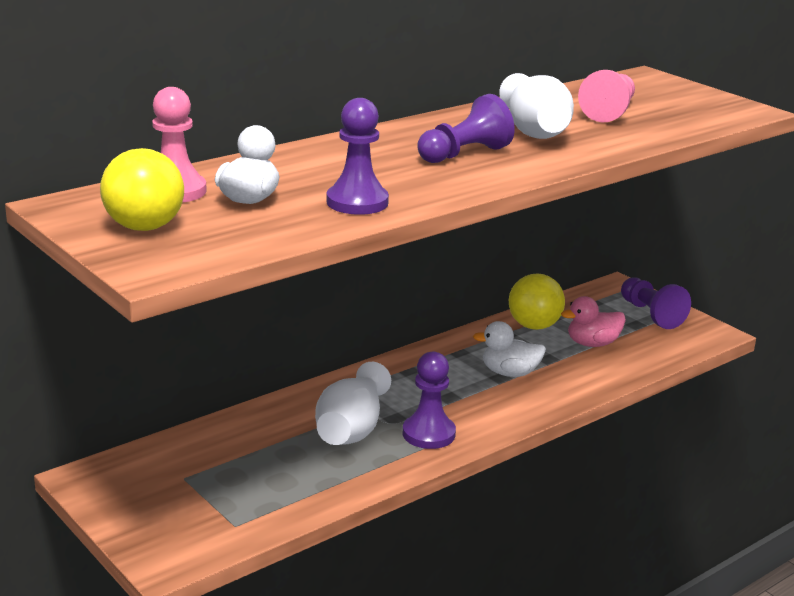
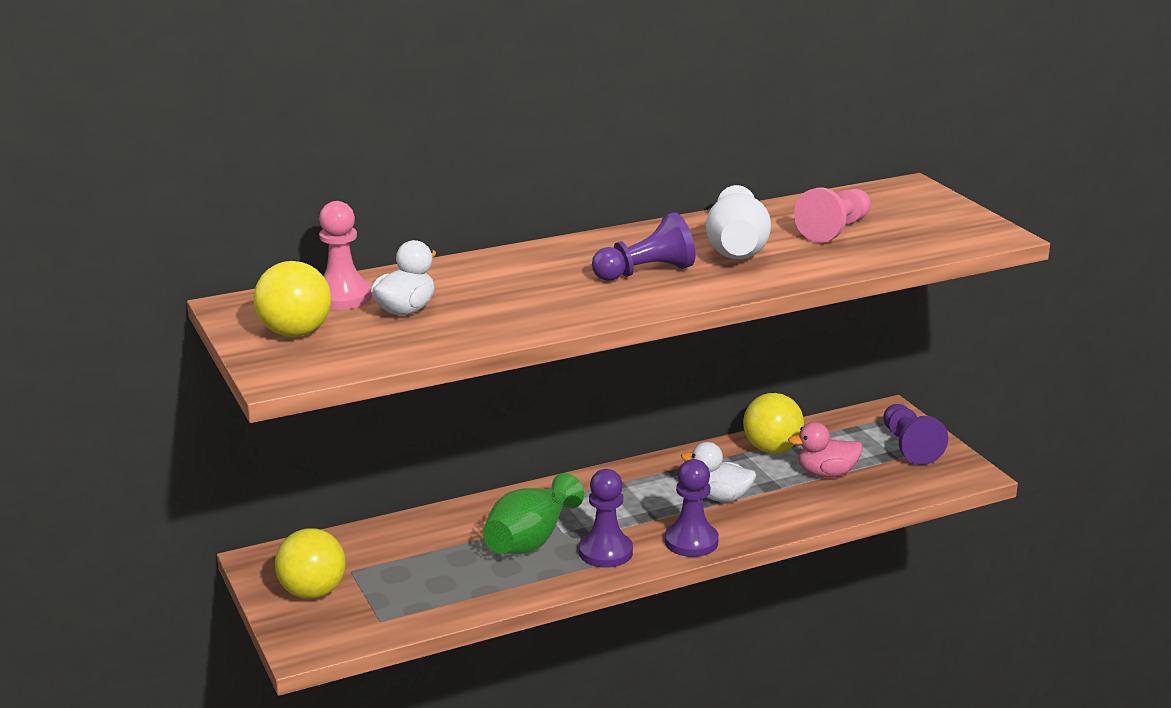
camera: 15 degrees right, 0 degrees up
(153, 504) = (312, 592): none -> yellow ball
(351, 429) = (530, 540): white vase -> green vase
(357, 202) = (506, 319): purple pawn -> purple pawn (691, 542)

